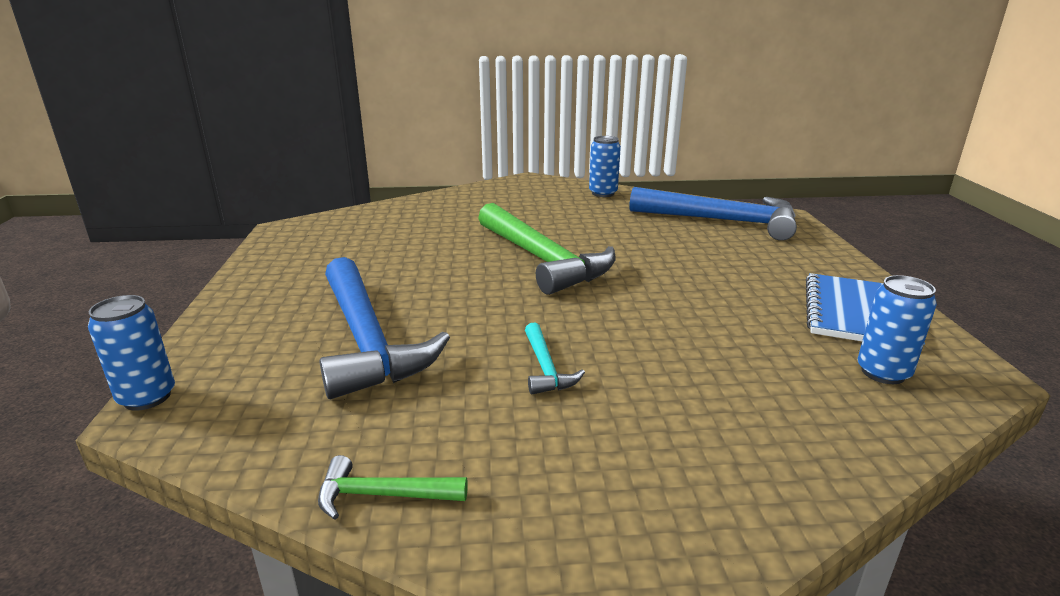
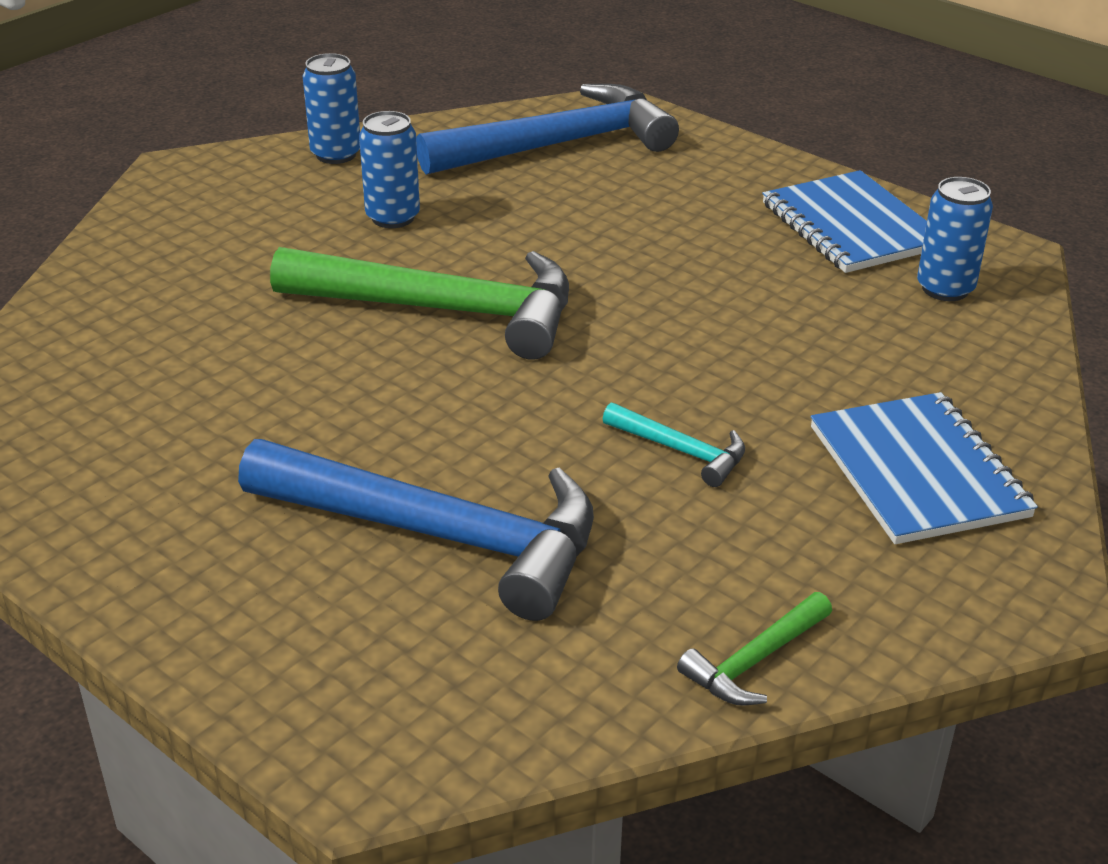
camera: 45 degrees left, 10 degrees up
(147, 397) = (321, 763): blue can -> blue can (393, 217)
(678, 461) = (917, 472): none -> blue notebook

